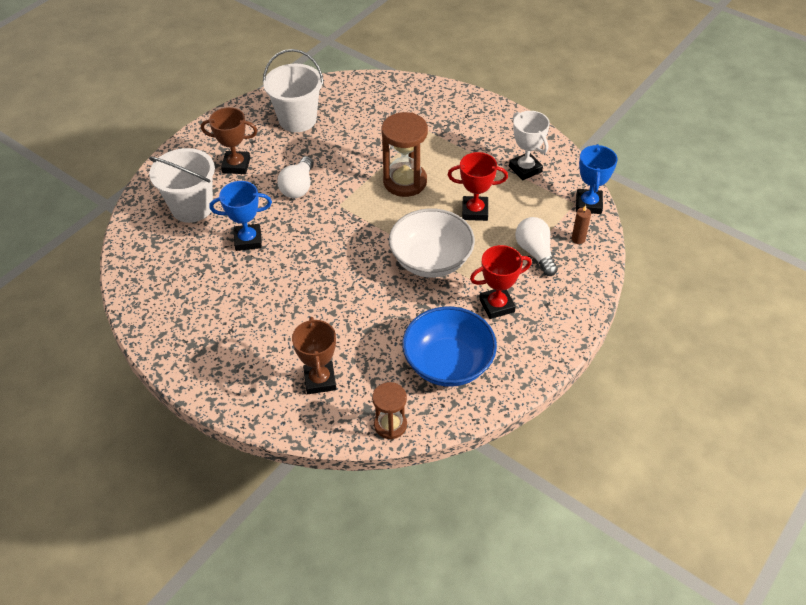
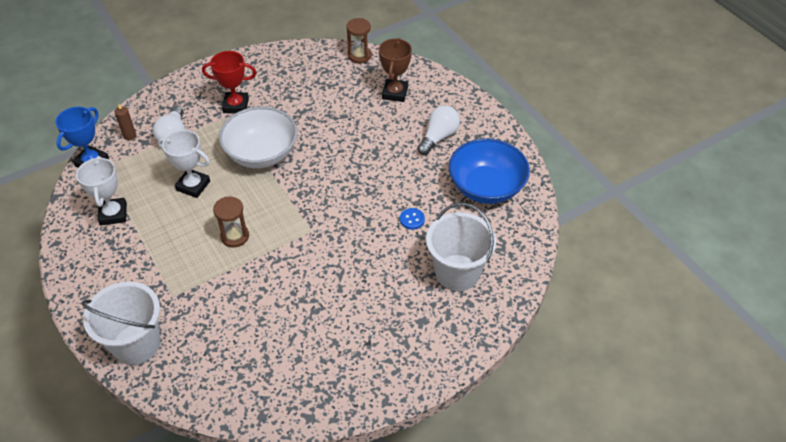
camera: 160 degrees left, 0 degrees up
(236, 165) = (396, 313): brown trophy -> none
(248, 240) = (412, 219): blue trophy -> blue button
(297, 120) = (303, 359): white bucket -> white bucket (136, 344)
(298, 187) = (342, 263): white light bulb -> white light bulb (438, 137)
(405, 182) = (235, 236): brown hourglass -> brown hourglass, size x0.61
(448, 363) = (298, 79): blue bowl -> blue bowl (486, 187)
(475, 211) = (193, 186): red trophy -> white trophy

